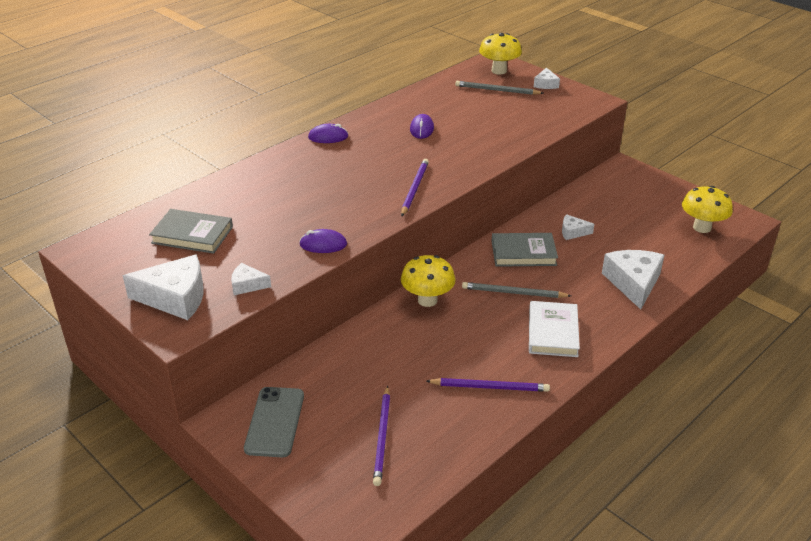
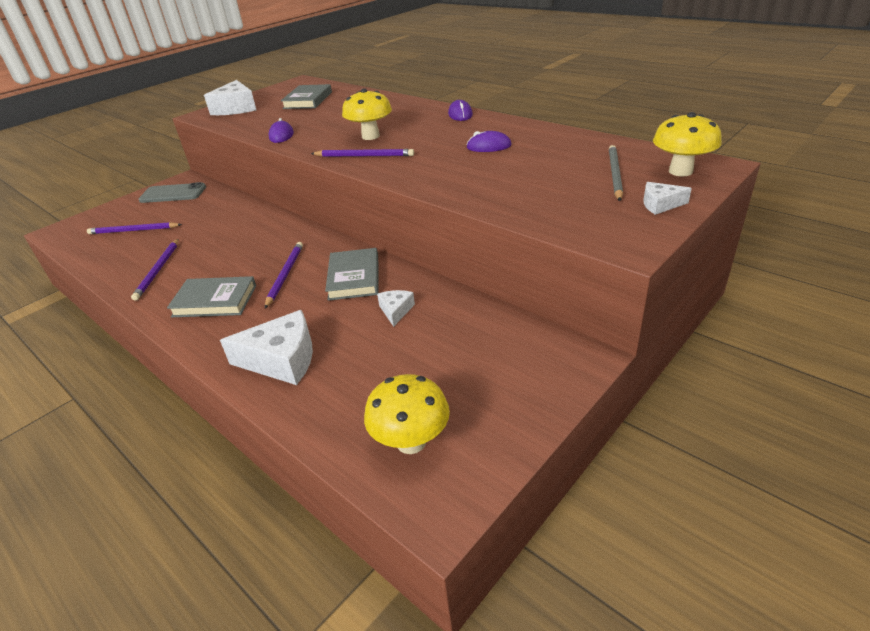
camera: 90 degrees right, 0 degrees up
(247, 285) = (239, 122): white cheese -> none
(427, 300) = (286, 232): yellow mushroom -> yellow mushroom (370, 136)
(513, 293) = (285, 275): grey pencil -> purple pencil
(552, 332) = (215, 301): white book -> grey book

